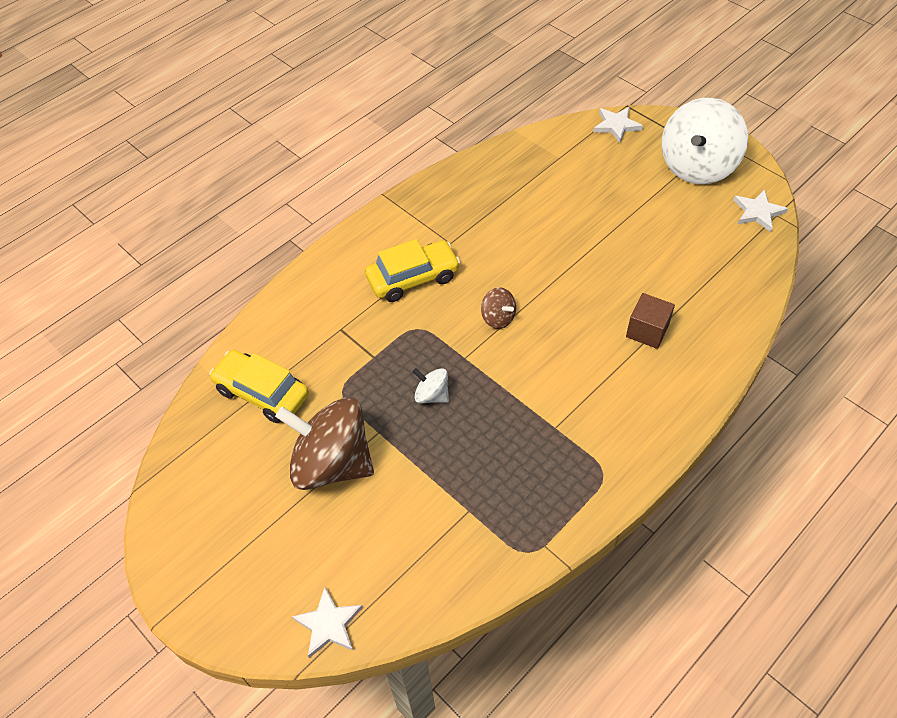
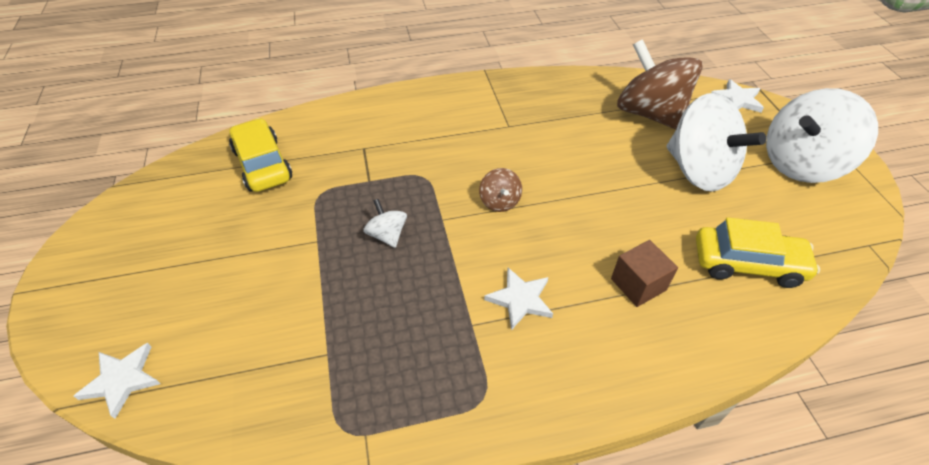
camera: 30 degrees right, 5 degrees down
(332, 463) = (259, 245): brown spinning top -> brown spinning top (649, 113)
(413, 278) = (454, 138): yellow car -> yellow car (747, 264)
(628, 210) = (698, 170): none -> white spinning top
(758, 212) = (846, 232): white star -> white star (520, 299)

